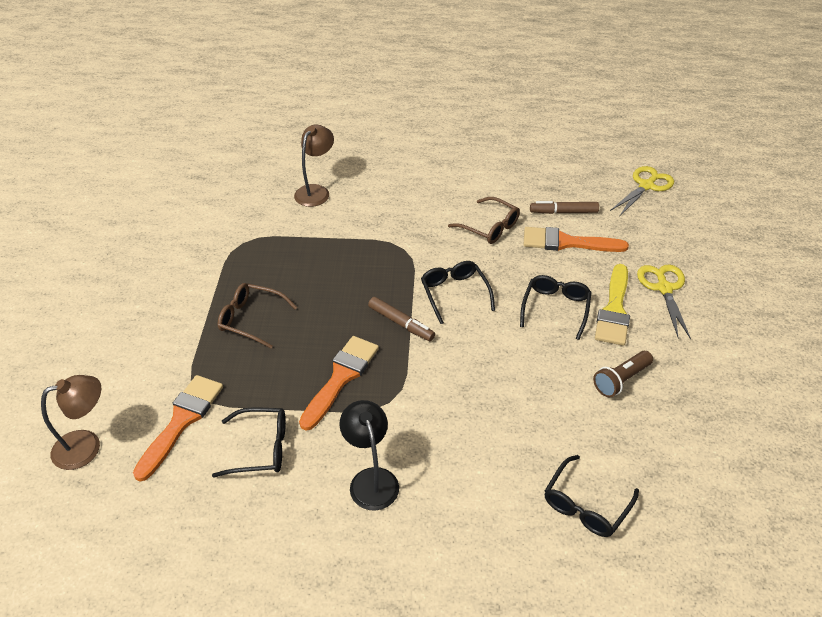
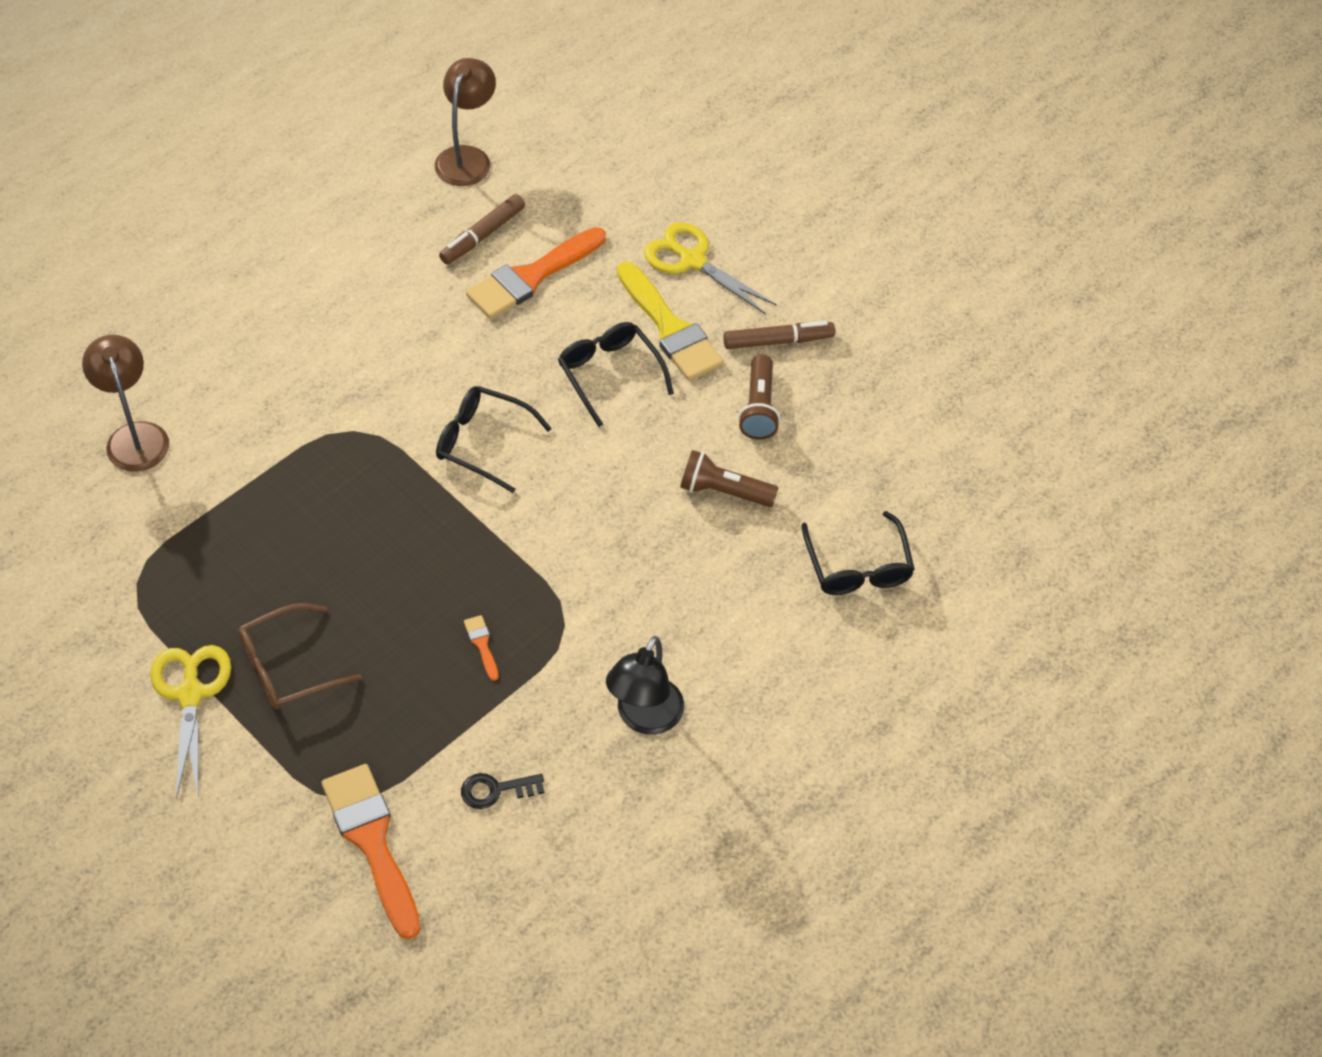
camera: 50 degrees left, 10 degrees up
(87, 446) = (303, 961): brown lamp -> brown lamp (467, 157)
(260, 448) = (496, 790): black glasses -> black key
(341, 378) = (482, 644): orange brush -> orange brush, size x0.41
(371, 479) = (644, 718): black lamp -> black lamp turned 90 degrees counterclockwise
(401, 323) = (468, 528): brown marker -> brown marker (778, 341)
(489, 227) = (420, 322): brown glasses -> none
(551, 405) = (723, 491): none -> brown flashlight
(646, 186) = (536, 127): yellow scissors -> yellow scissors (190, 694)

